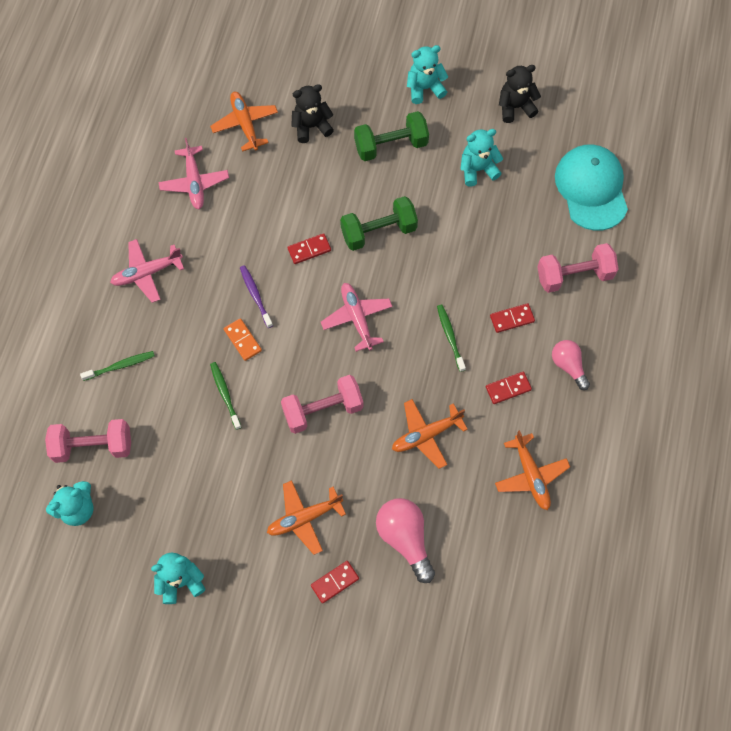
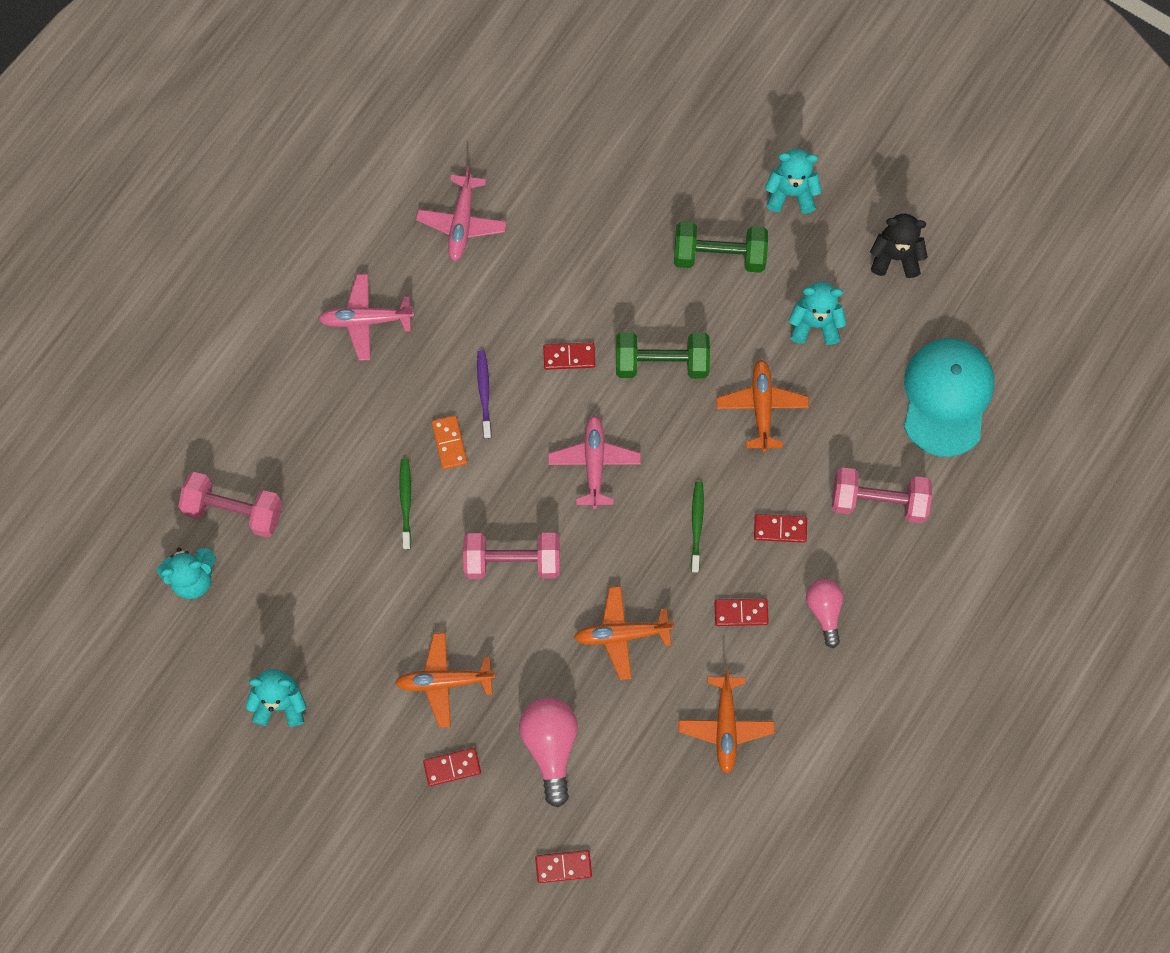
camera: 20 degrees right, 5 degrees up
(120, 366) = (297, 424): green toothbrush -> none
(245, 124) = (550, 166): orange plane -> orange plane (762, 407)
(311, 126) = (630, 197): black teddy bear -> none
(450, 628) = (563, 866): none -> red domino

